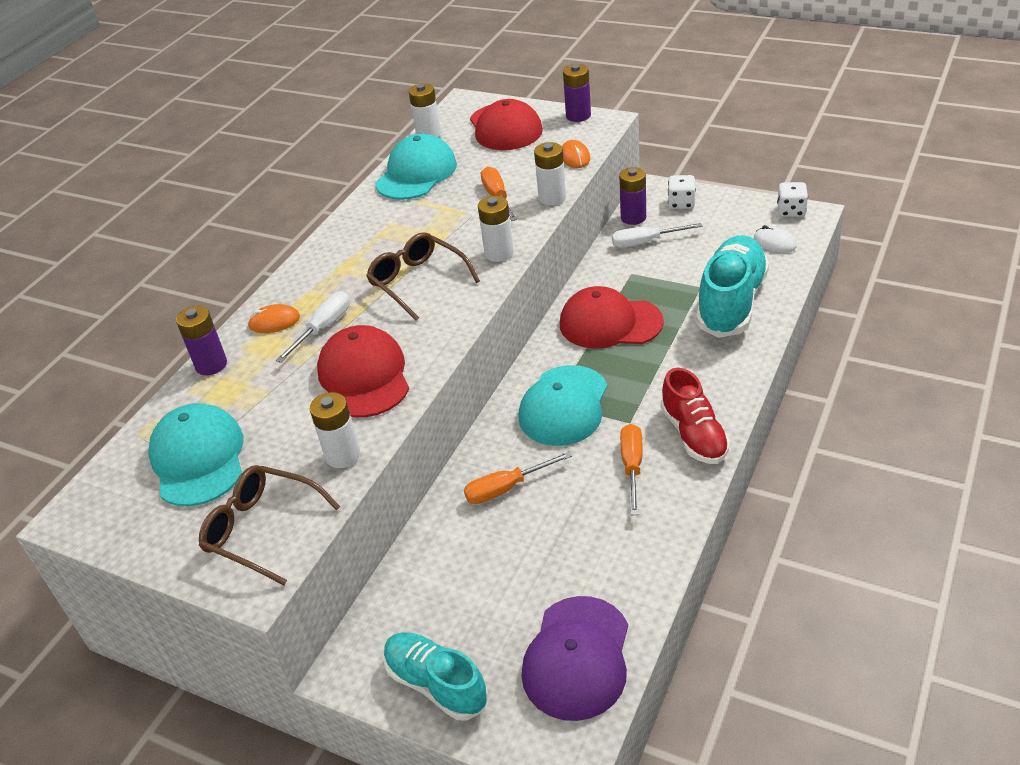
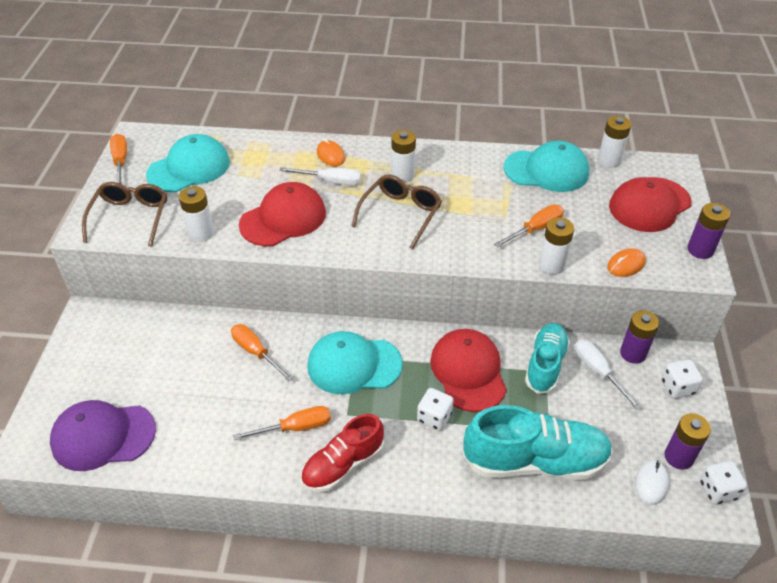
camera: 65 degrees right, 5 degrees up
(123, 536) = (120, 161): none -> orange screwdriver
(211, 365) = (278, 142): purple battery -> purple battery (678, 457)
(436, 684) = (78, 363): turquoise shoe -> turquoise shoe (545, 365)
(499, 253) = (455, 251): white battery -> white battery (403, 175)
(658, 357) = (434, 417): none -> white dice

